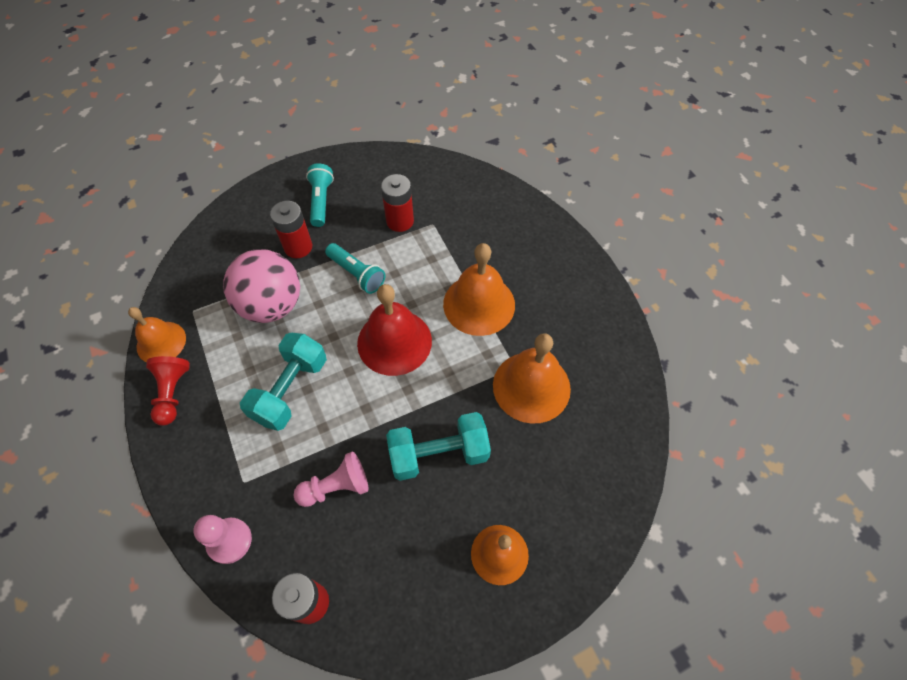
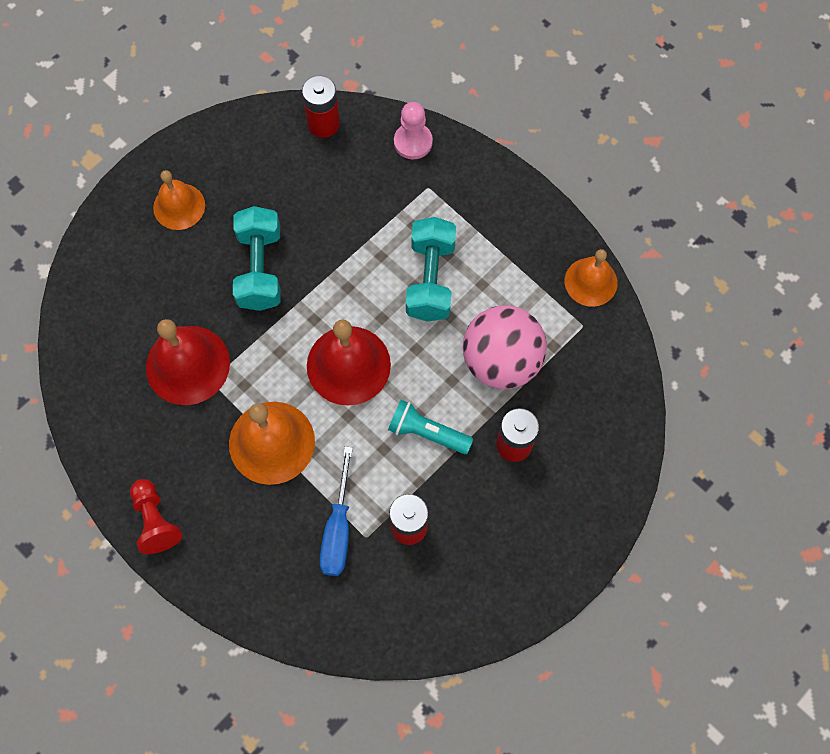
camera: 160 degrees right, 10 degrees up
(172, 393) = (543, 238): red pawn -> red pawn (155, 520)
(321, 201) = (523, 522): turquoise flashlight -> none
(336, 487) = (343, 211): pink pawn -> none
(439, 454) = (260, 269): turquoise dumbbell -> turquoise dumbbell turned 60 degrees counterclockwise
(450, 234) = (338, 529): none -> blue screwdriver
(531, 386) = (187, 365): orange bell -> red bell

